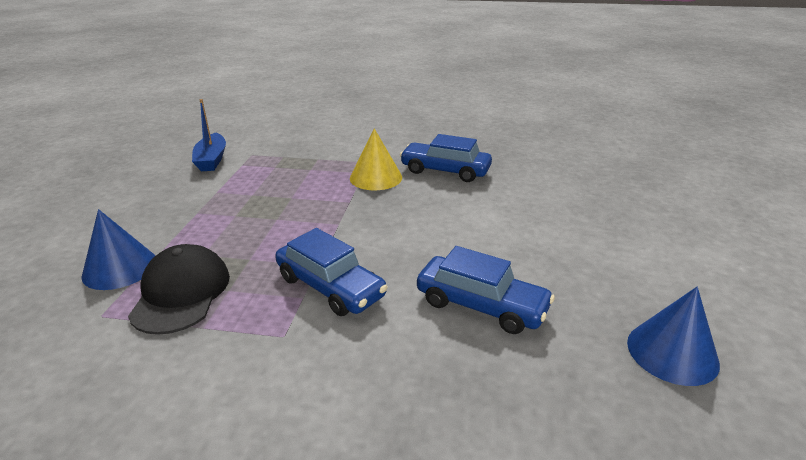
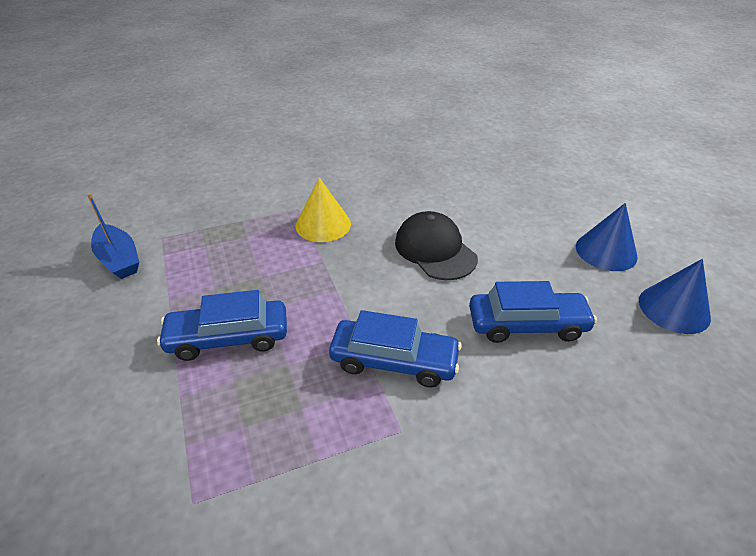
camera: 30 degrees left, 10 degrees up
(120, 268) = (152, 438): blue cone -> blue cone (606, 251)
(181, 293) = (256, 434): black cap -> black cap (435, 250)
(445, 170) = (379, 196): blue car -> blue car (228, 337)

